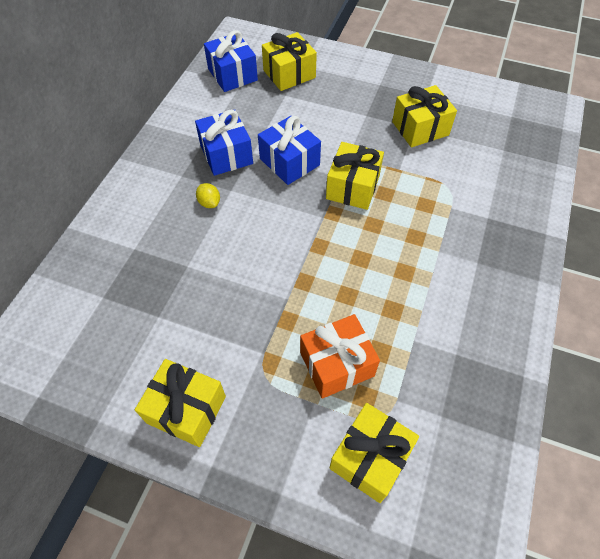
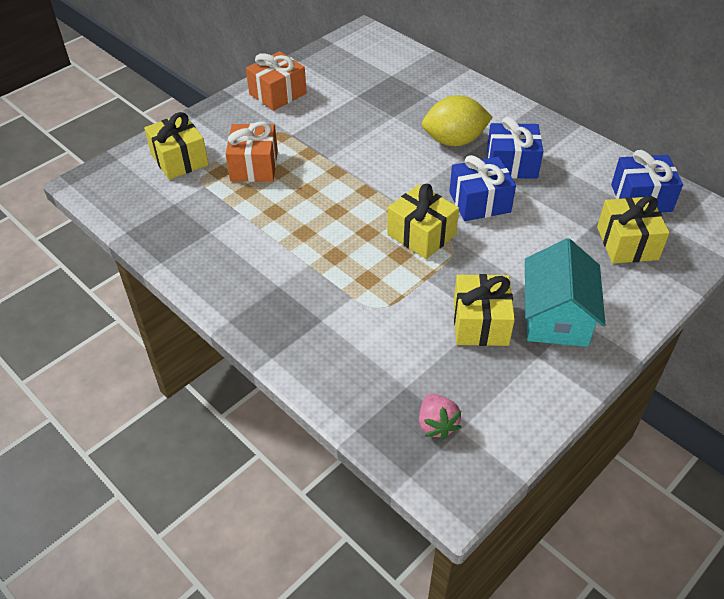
camera: 115 degrees right, 10 degrees down
(186, 409) = (277, 94): yellow gift -> orange gift
(209, 203) = (454, 141): yellow lemon -> yellow lemon, size x2.25
(385, 94) = (556, 316): none -> turquoise house
(518, 127) = (436, 424): none -> pink strawberry

